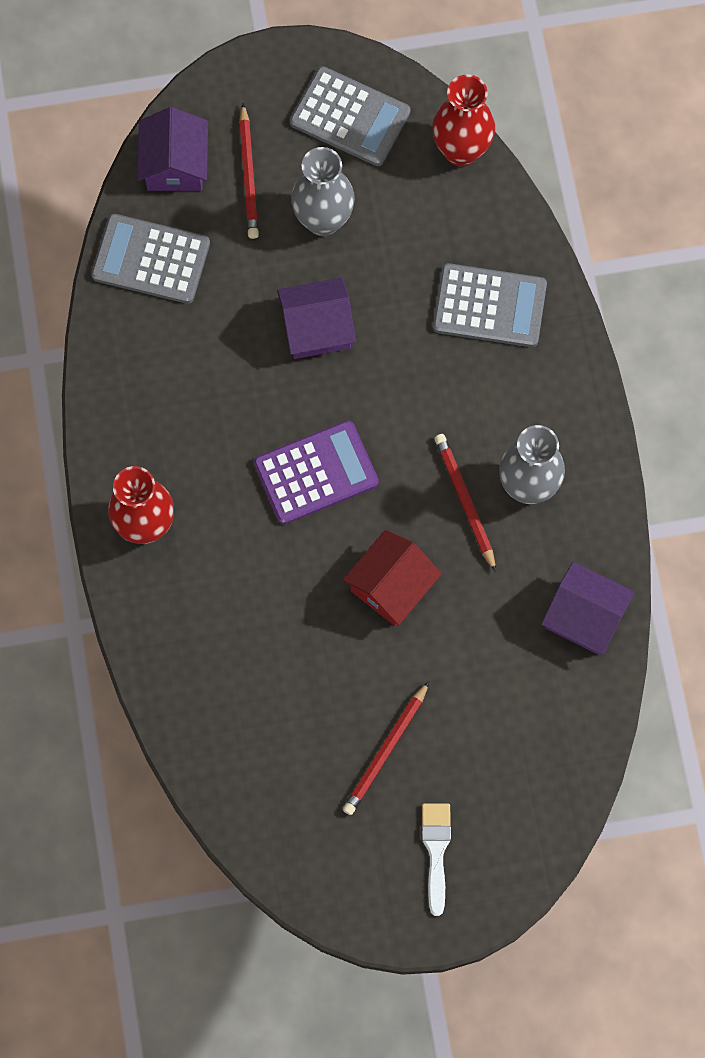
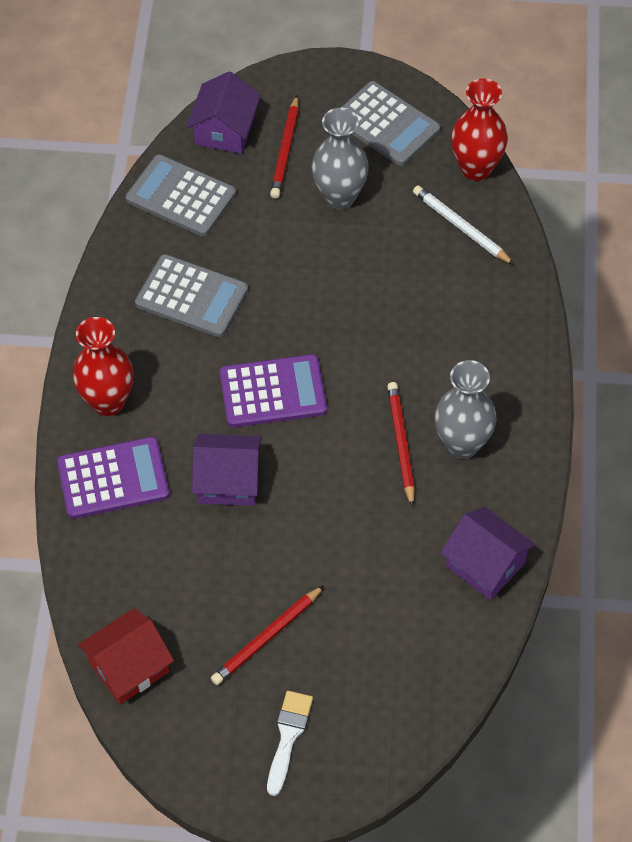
camera: 15 degrees right, 15 degrees down
(177, 613) = (113, 478): none -> purple calculator
(316, 328) = (308, 278): purple house -> purple house (228, 481)
(391, 586) = (313, 499): red house -> red house (129, 667)
(463, 228) = (461, 227): none -> white pencil
(489, 306) = (467, 292): grey calculator -> grey calculator (192, 296)

